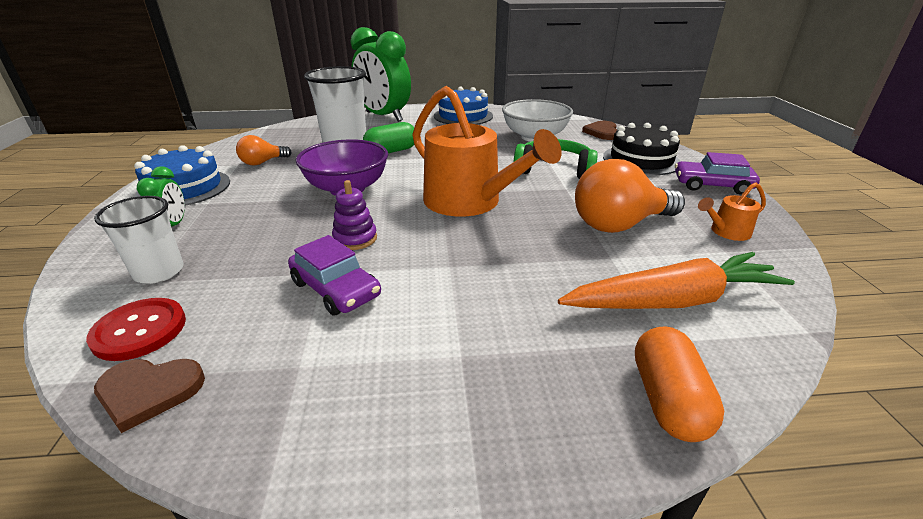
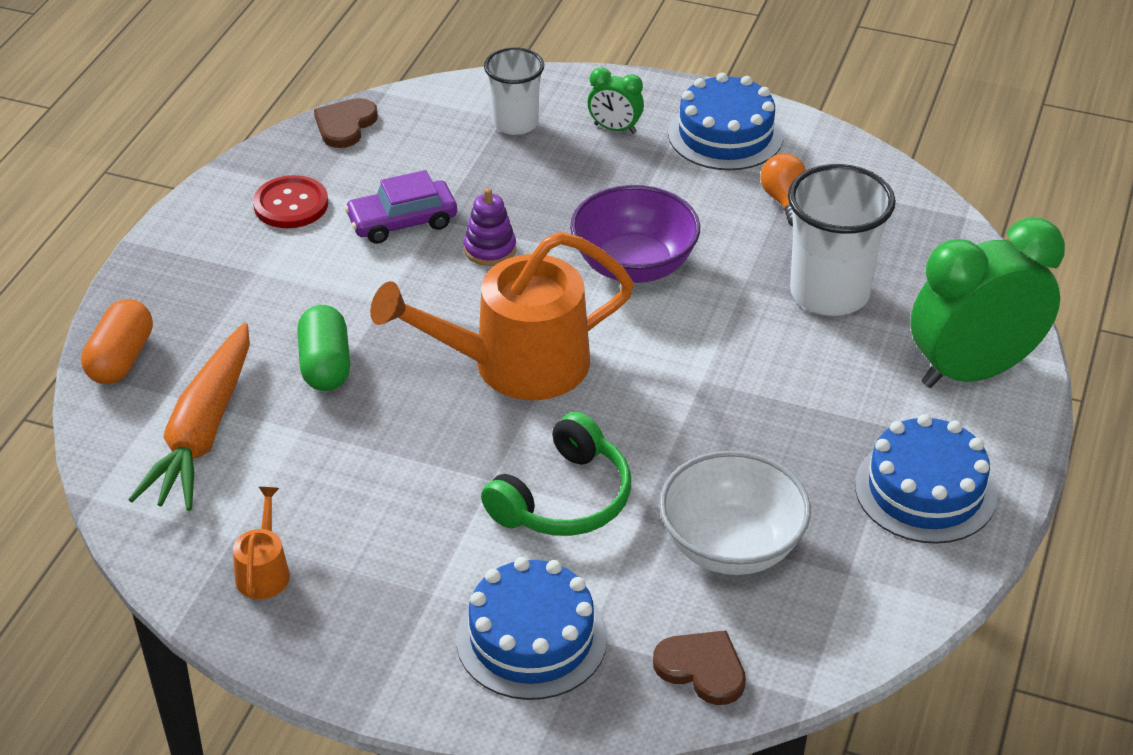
camera: 115 degrees right, 10 degrees up
(139, 330) = (425, 117): red button -> red button (291, 204)
(391, 151) = (759, 337): green capsule -> green capsule (325, 365)
(619, 224) = (358, 477): orange light bulb -> none
(641, 160) = (531, 638): black cake -> blue cake
(667, 400) = (121, 359): orange capsule -> orange capsule turned 75 degrees clockwise
(712, 185) = (381, 662): purple car -> none

